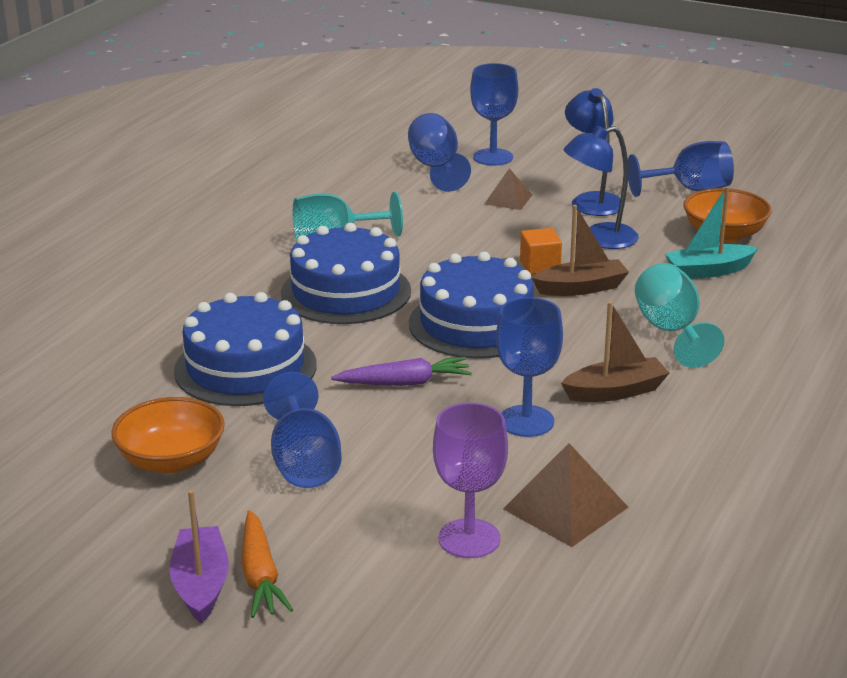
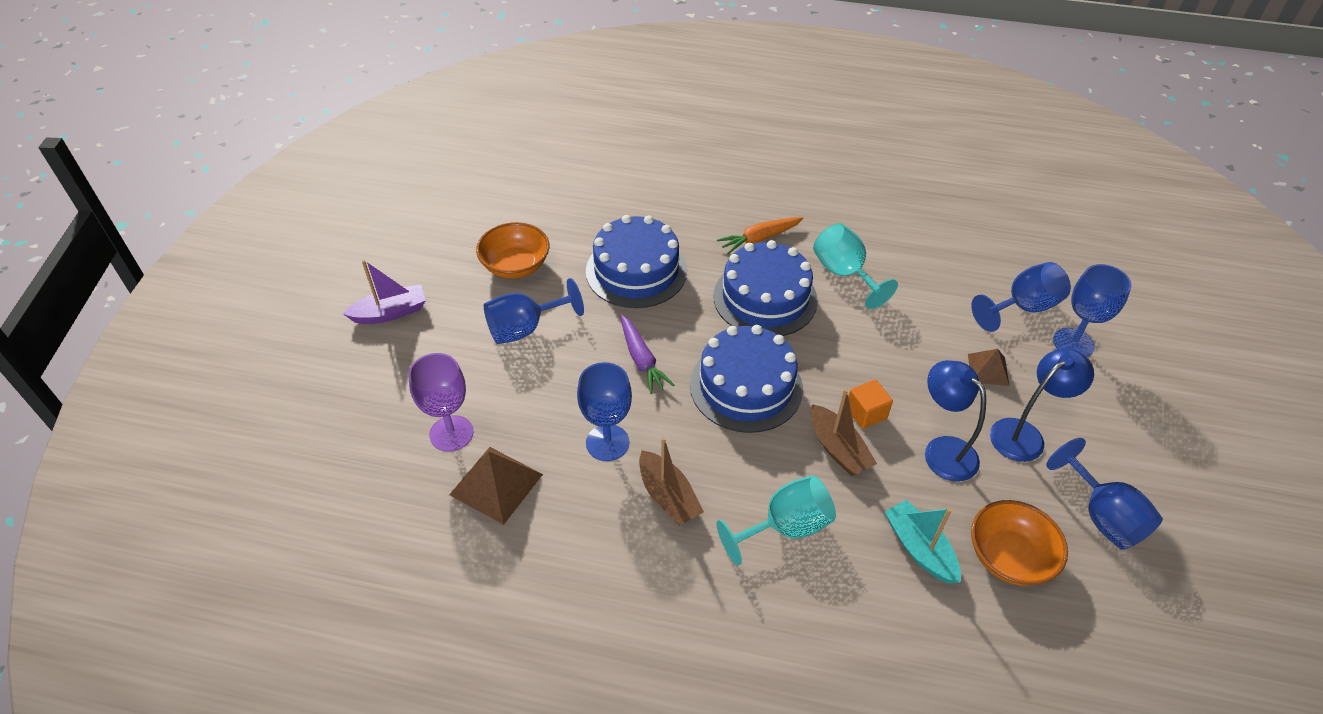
camera: 75 degrees right, 20 degrees up
(260, 575) = (401, 337): orange carrot -> orange carrot (759, 239)

